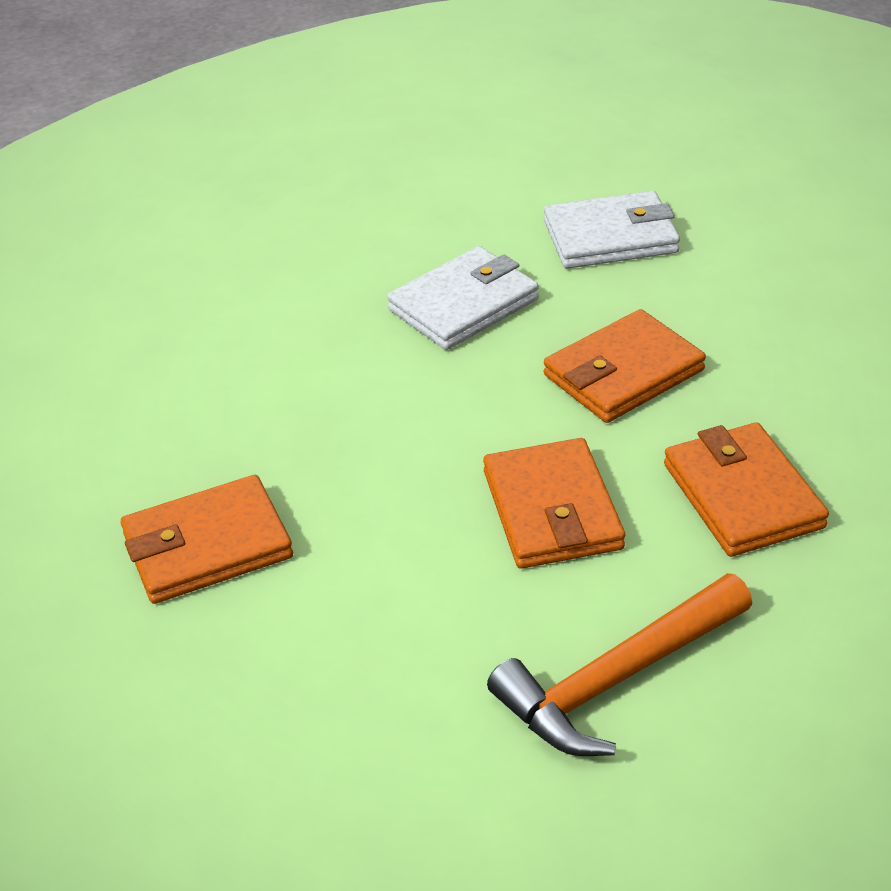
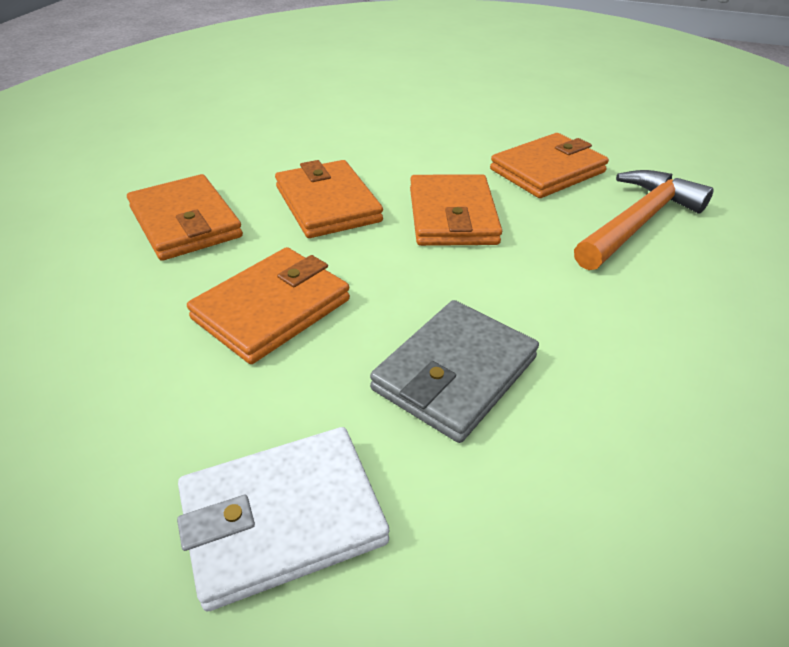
camera: 165 degrees right, 0 degrees up
(391, 473) = (452, 216): none -> orange wallet
(464, 305) = (454, 373): white wallet -> grey wallet
(617, 678) = (282, 138): orange hammer -> orange hammer (637, 222)

